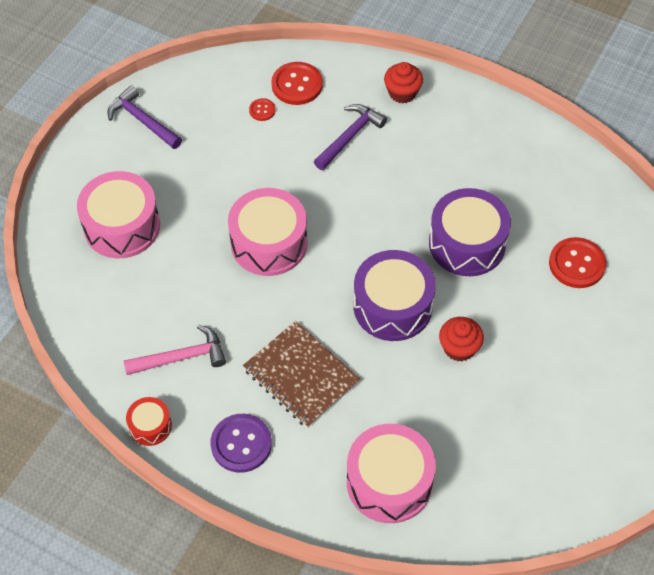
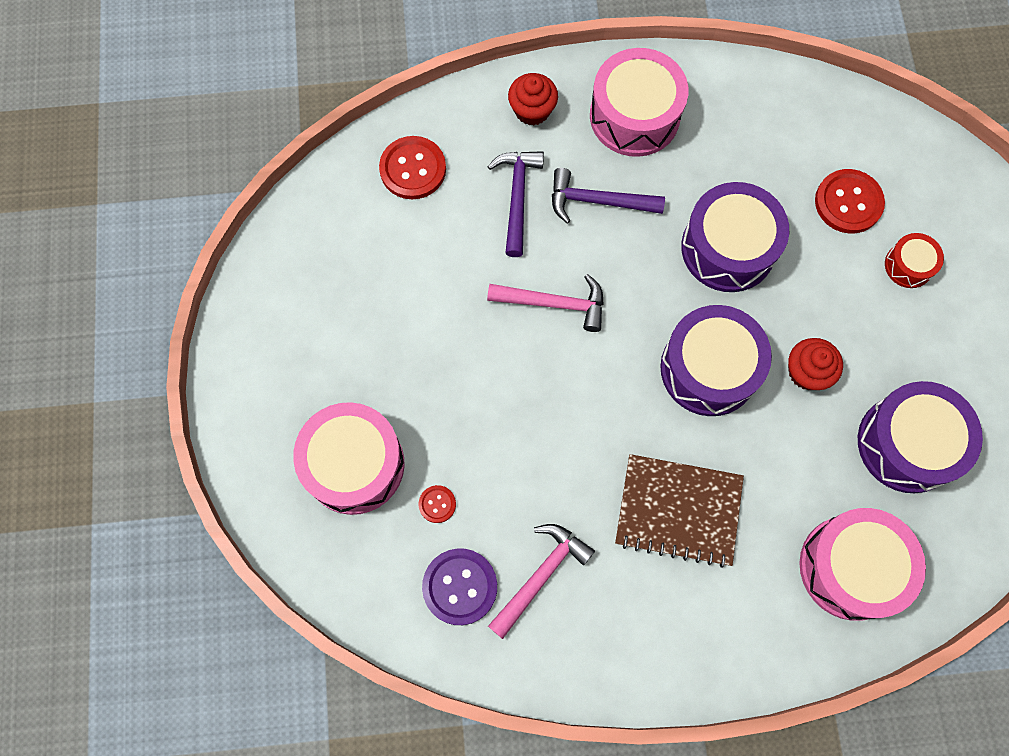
camera: 35 degrees left, 15 degrees up
(143, 121) = (275, 320): purple hammer -> purple hammer (598, 201)
(150, 426) = (570, 677): red drum -> red drum (908, 265)
(241, 444) = (678, 630): purple button -> purple button (460, 587)
(262, 110) = (399, 224): red button -> red button (437, 504)
(269, 243) = (529, 379): pink drum -> pink drum (634, 116)
(322, 209) = (554, 303): none -> pink hammer
(494, 433) = (907, 444): none -> purple drum

